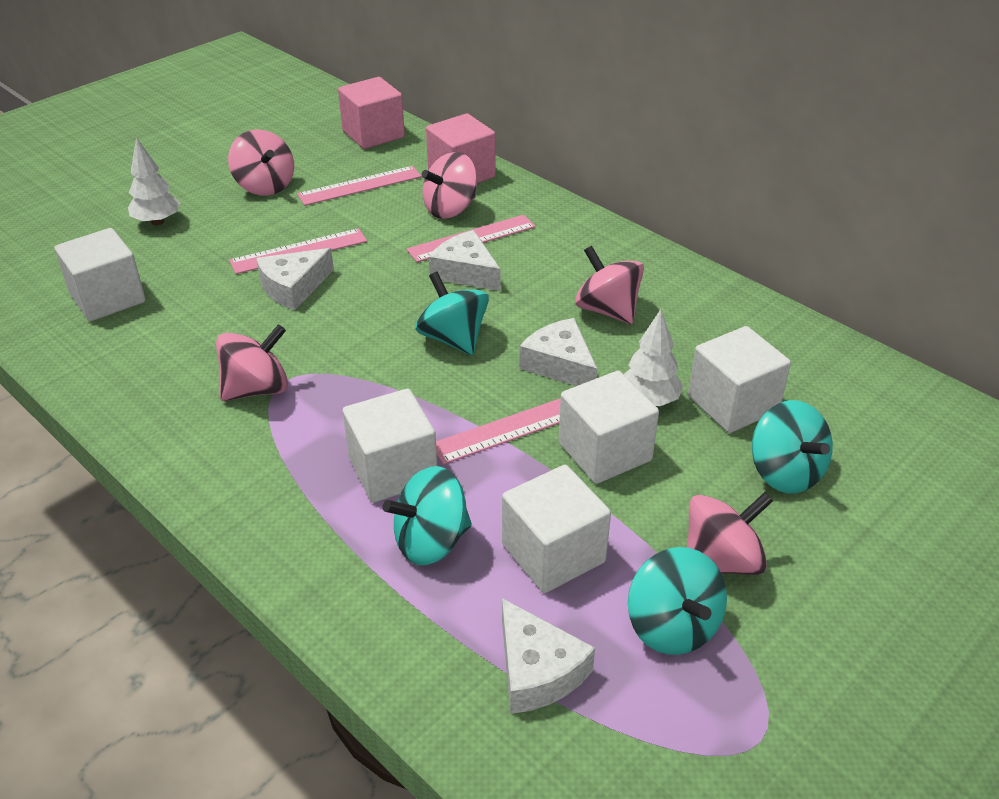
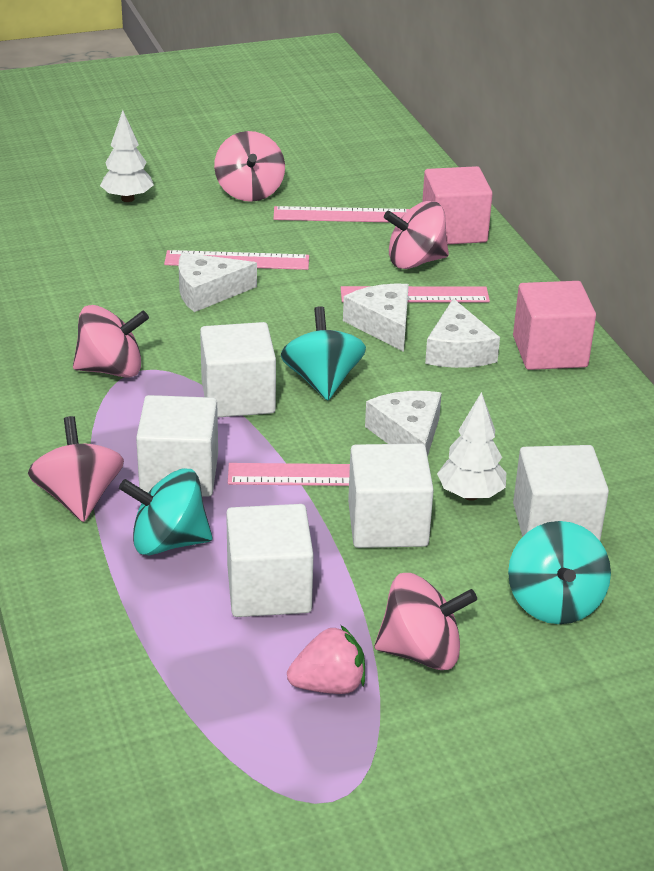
camera: 25 degrees right, 5 degrees down
(108, 298) = (39, 254): white cube -> white cube (238, 397)
(373, 134) = (393, 168): pink cube -> pink cube (549, 352)
(537, 671) = (180, 672): white cheese -> white cheese (458, 351)
(607, 310) = (498, 401): pink spinning top -> pink spinning top (79, 498)
(672, 626) = (329, 685): turquoise spinning top -> pink strawberry

